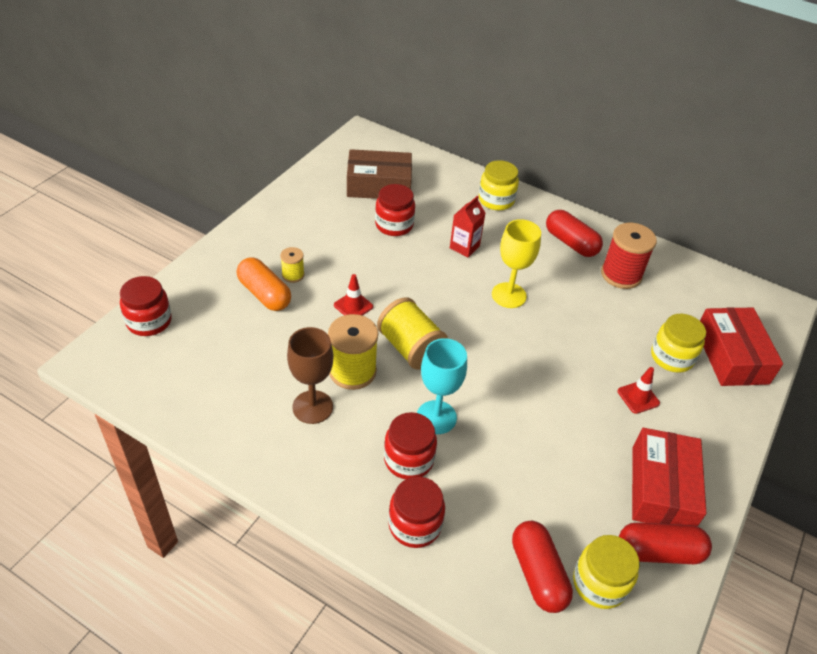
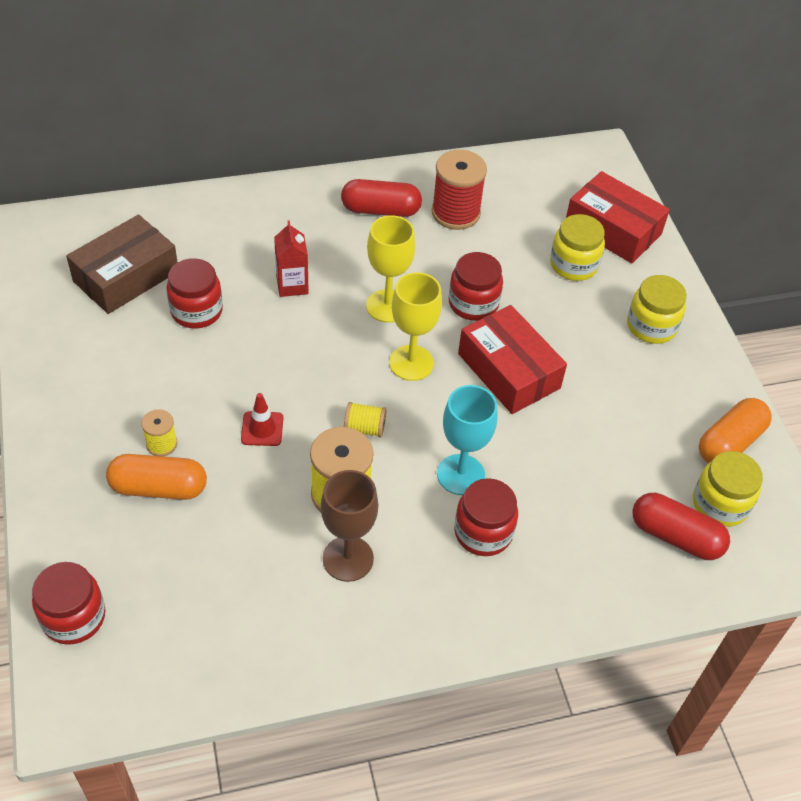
camera: 45 degrees left, 5 degrees up
(410, 348) = (364, 428): yellow spool -> yellow spool, size x0.52
(415, 525) = (551, 582): red jar -> red jar (473, 304)
(484, 335) = (411, 363): none -> yellow goblet
(496, 200) = (263, 211): yellow jar -> yellow jar (651, 326)
(638, 397) = (587, 323): red traffic cone -> none
(659, 552) = (730, 443): red capsule -> orange capsule
(661, 488) = (680, 389): red box -> red box (508, 371)

